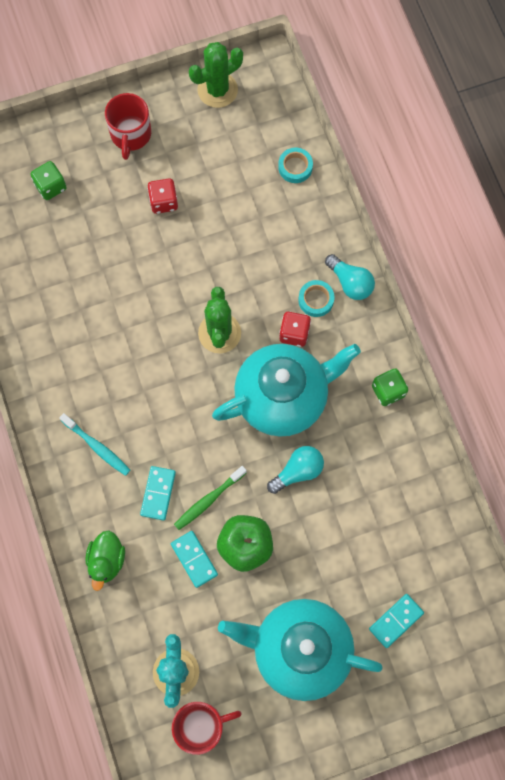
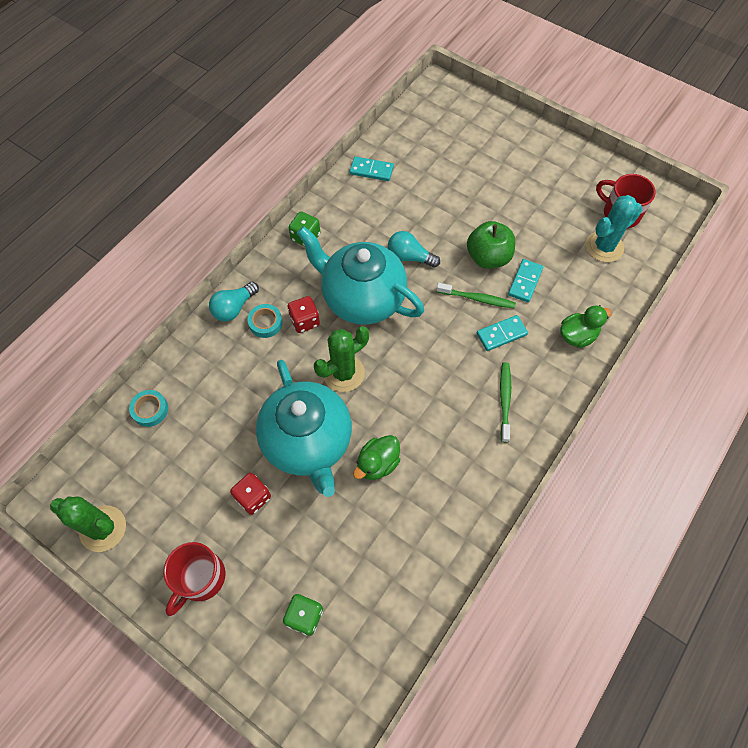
camera: 125 degrees left, 10 degrees down
(97, 447) = (504, 400): turquoise toothbrush -> green toothbrush
(121, 307) = (377, 463): none -> green duck
(130, 134) = (200, 578): red mug -> red mug turned 150 degrees clockwise
(299, 650) = (524, 189): turquoise teapot -> turquoise teapot (308, 442)
(350, 283) = (234, 308): turquoise light bulb -> turquoise light bulb turned 150 degrees counterclockwise
(396, 621) = (459, 151): turquoise domino -> turquoise domino (371, 170)

